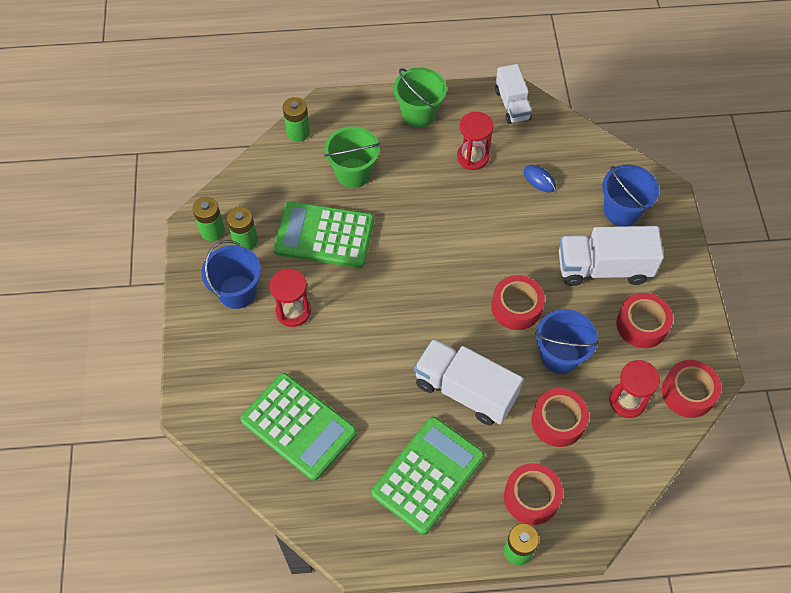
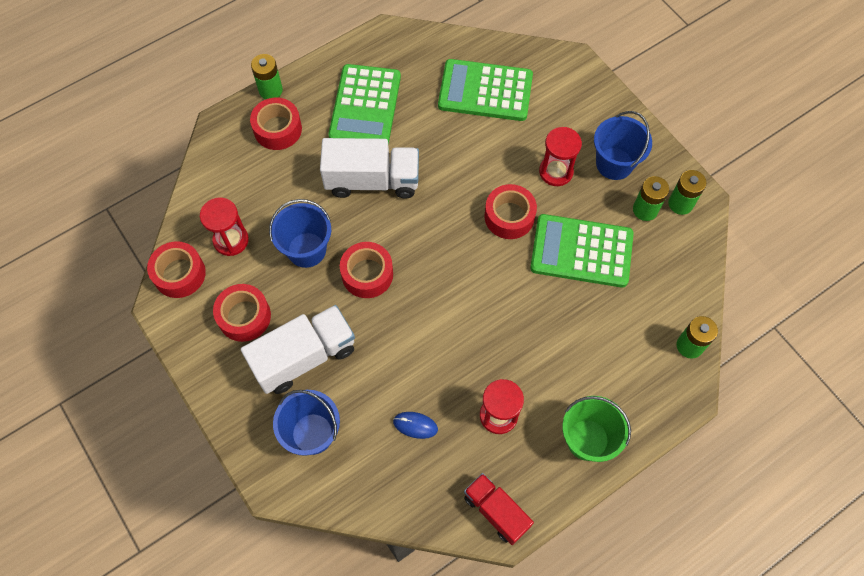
camera: 150 degrees right, 5 degrees up
(324, 235) = (581, 251): green calculator -> green calculator turned 150 degrees counterclockwise
(353, 173) = (603, 330): green bucket -> none
(512, 104) = (496, 511): white truck -> red truck
(558, 421) = (283, 194): red tape -> red tape (509, 216)

